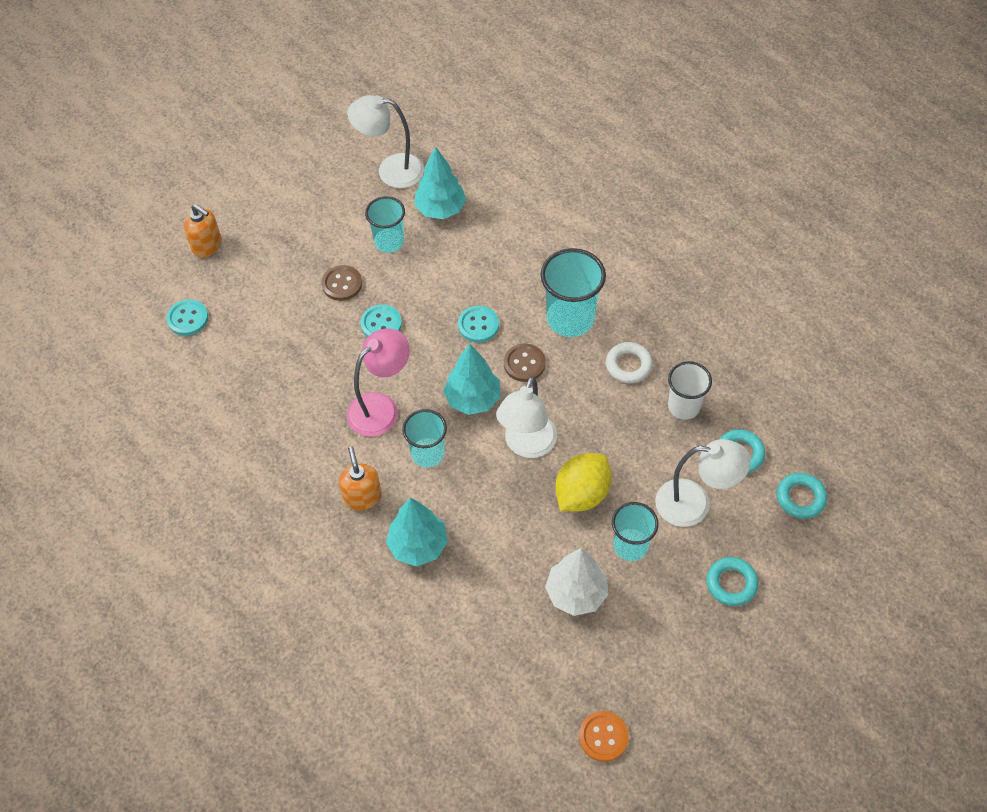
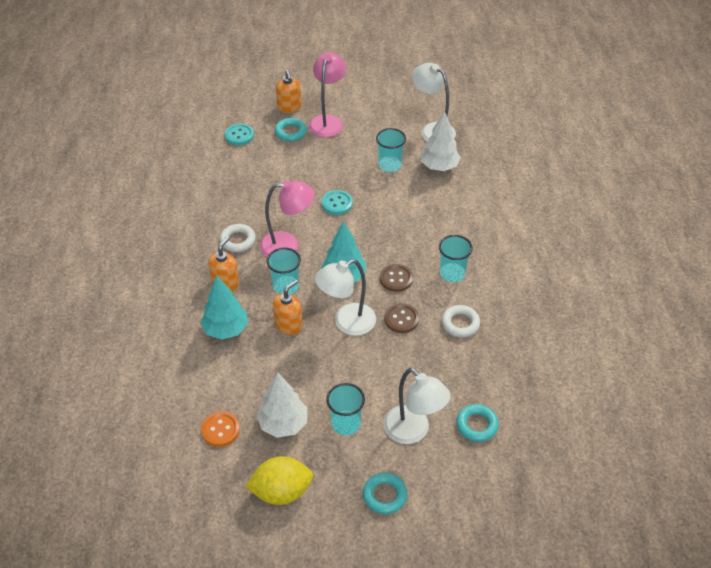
camera: 40 degrees right, 10 degrees down
(269, 234) = (328, 121): none -> pink lamp
(323, 441) = (238, 240): none -> white ring
(342, 284) = (338, 170): brown button -> brown button (401, 319)
(440, 209) = (439, 167): turquoise tree -> white tree
(474, 491) = (288, 325): none -> orange soap dispenser
(478, 325) = (392, 240): turquoise button -> none
(570, 319) = (452, 273): turquoise cup -> turquoise cup, size x0.65
(582, 494) = (349, 373): yellow lemon -> yellow lemon (281, 491)
(603, 737) = (207, 515): orange button -> orange button (220, 430)
(684, 406) = (470, 371): white cup -> none
(800, 498) = (489, 482): turquoise ring -> turquoise ring (290, 132)

